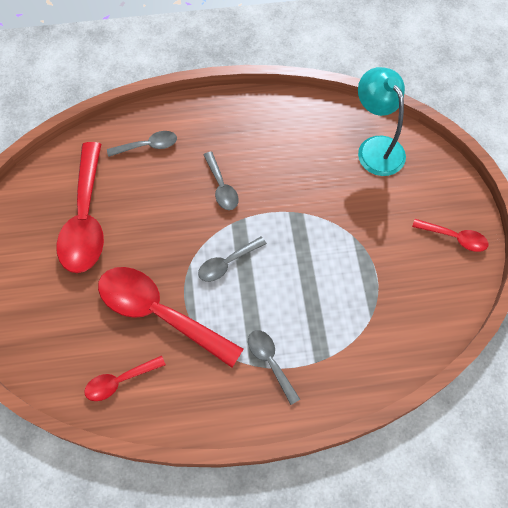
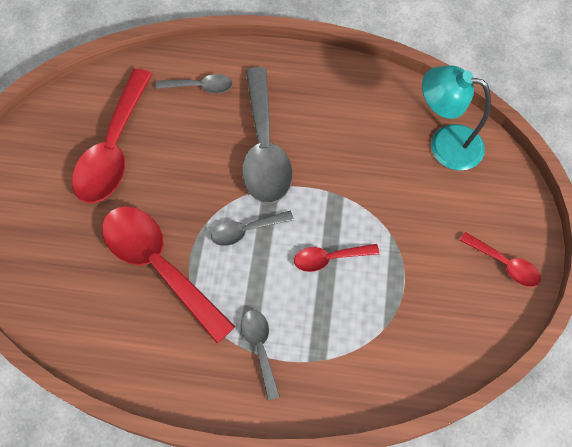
camera: 15 degrees right, 0 degrees up
(119, 381) = (97, 327): red spoon -> red spoon (329, 258)
(221, 187) = (264, 148): grey spoon -> grey spoon, size x2.03
(376, 147) = (445, 144): turquoise lamp -> turquoise lamp turned 60 degrees counterclockwise

